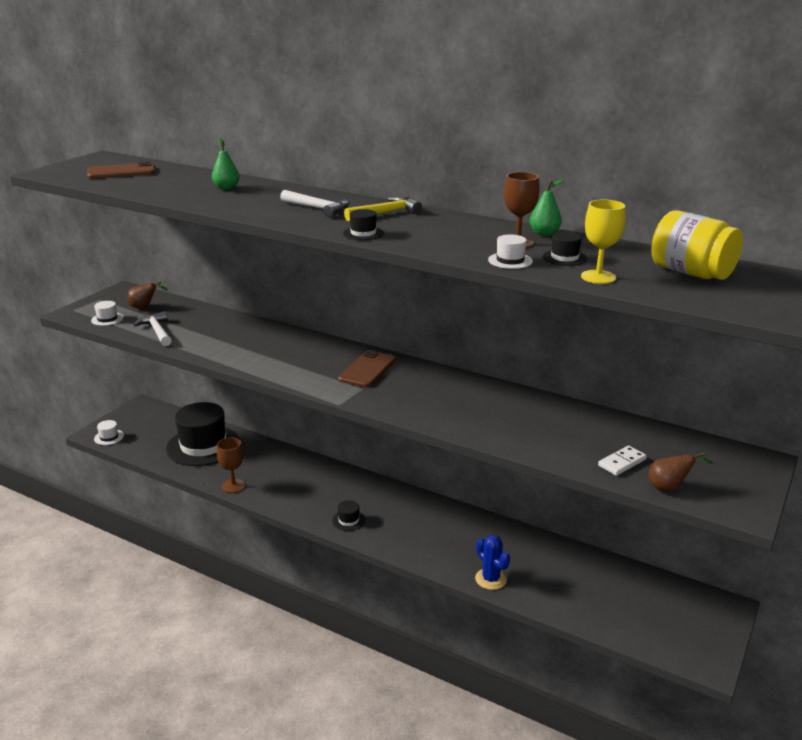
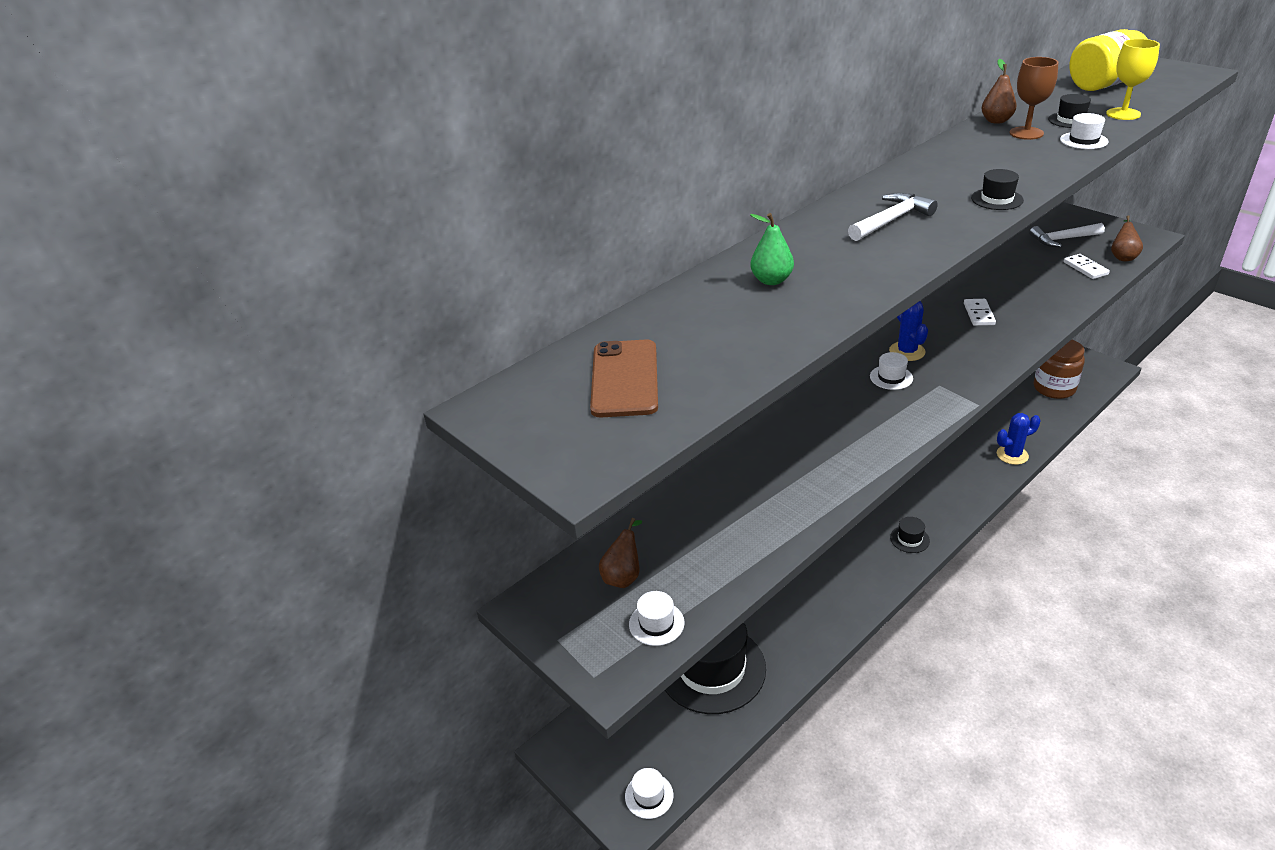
camera: 70 degrees left, 10 degrees up
(157, 331) = (727, 559): white hammer -> white hammer (1062, 239)
(233, 486) = (822, 639): brown goblet -> none
(367, 369) = (891, 377): brown phone -> white hat
(386, 213) = (916, 184): yellow hammer -> none
(409, 374) = (907, 351): none -> blue cactus
(488, 404) = (978, 314): none -> white domino
(544, 234) = (996, 121): green pear -> brown pear
(632, 613) = (1054, 388): none -> brown jar

